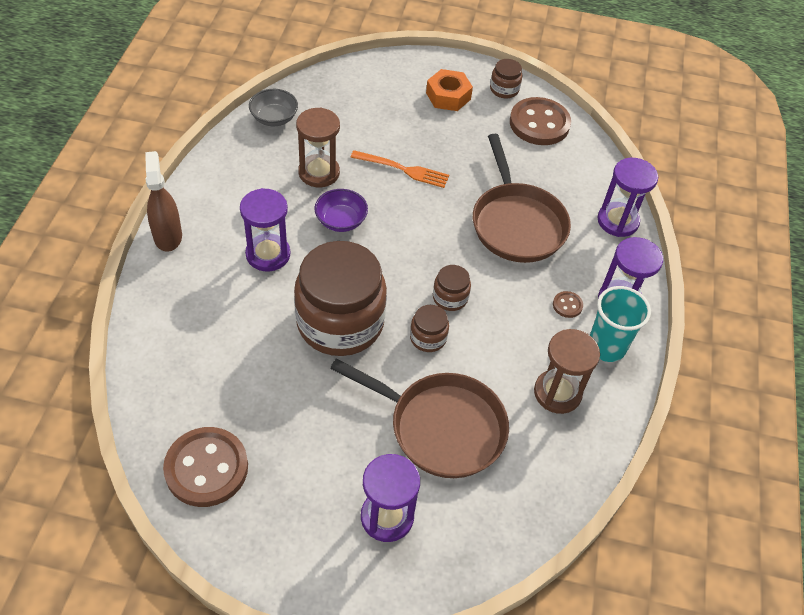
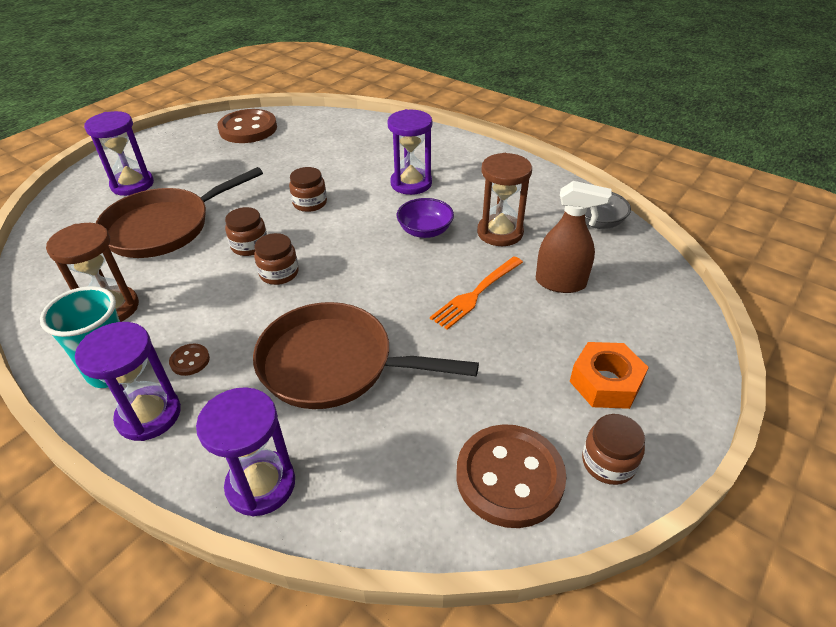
camera: 120 degrees right, 10 degrees down
(168, 236) = (462, 143): brown spray bottle -> brown spray bottle (560, 283)
(340, 322) = (310, 203): brown jar -> brown jar, size x0.42

